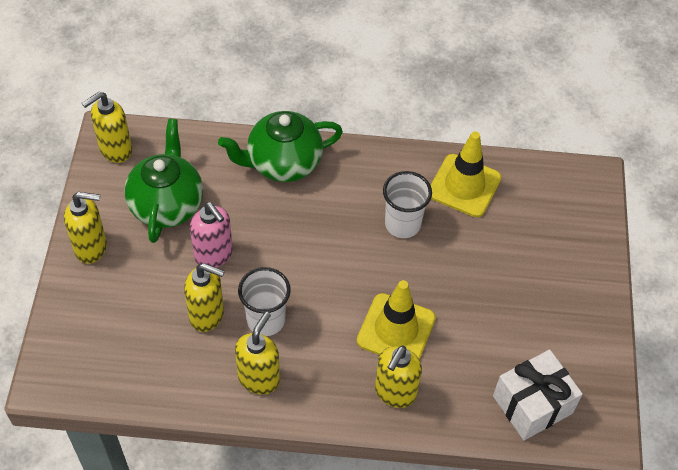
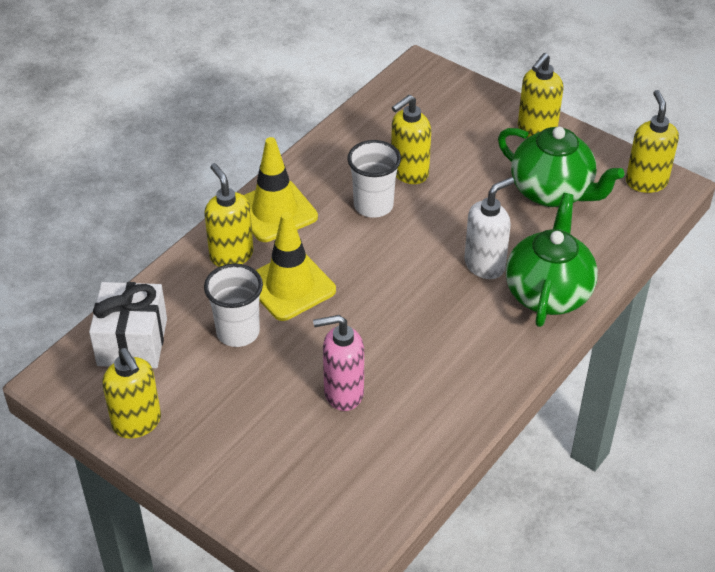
camera: 125 degrees right, 10 degrees down
(214, 255) = (470, 200): pink soap dispenser -> pink soap dispenser (343, 393)
(259, 378) = (321, 179): yellow soap dispenser -> yellow soap dispenser (137, 423)
(281, 213) = (485, 265): none -> white soap dispenser
(402, 224) = (402, 350): white cup -> white cup (238, 332)
(464, 186) = (412, 429): yellow traffic cone -> yellow traffic cone (275, 211)

